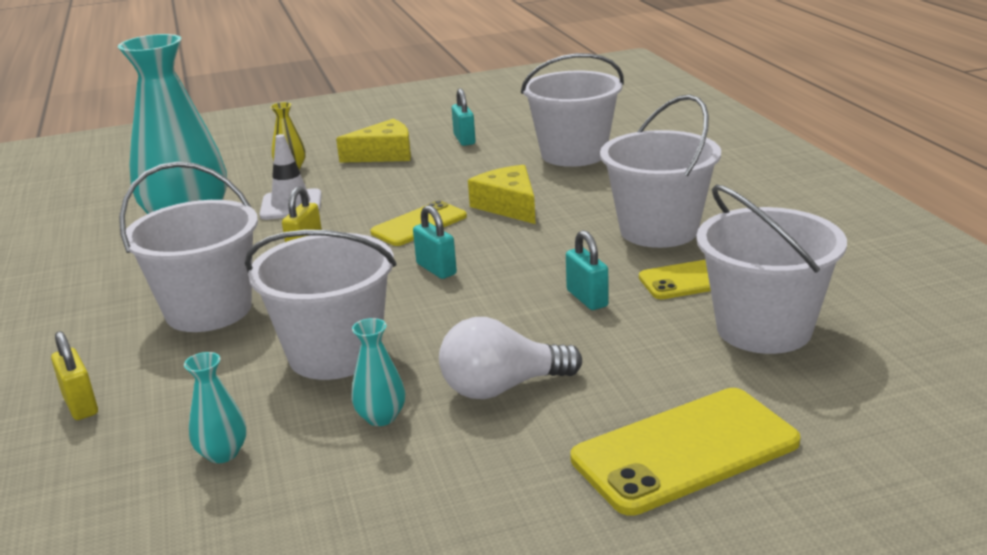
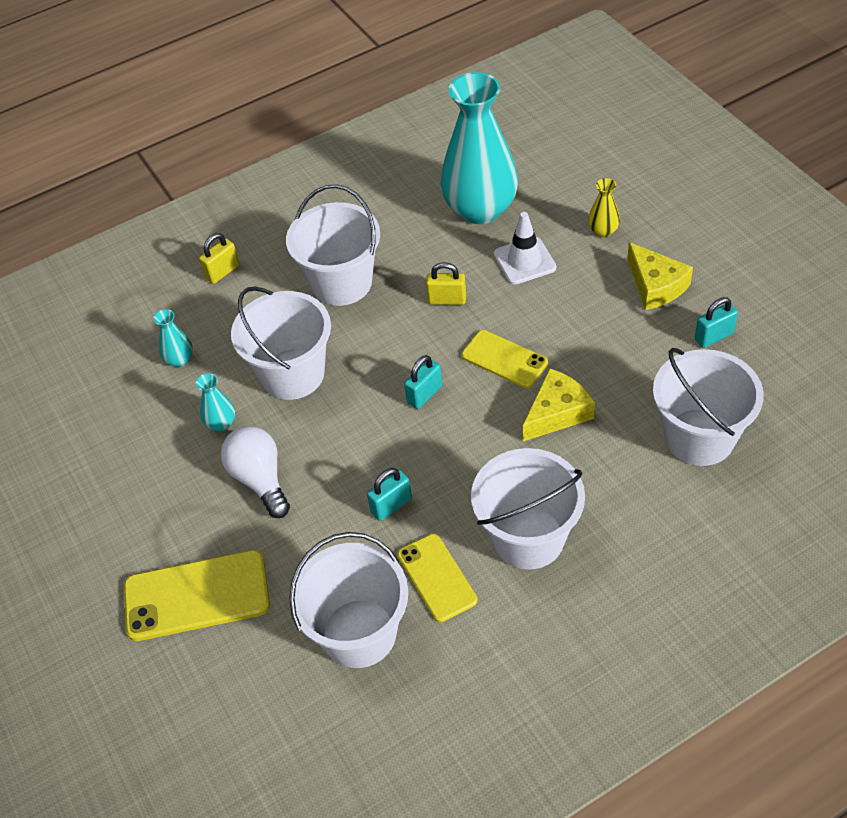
camera: 80 degrees right, 25 degrees up
(685, 450) = (196, 596): yellow phone -> yellow phone turned 60 degrees counterclockwise

